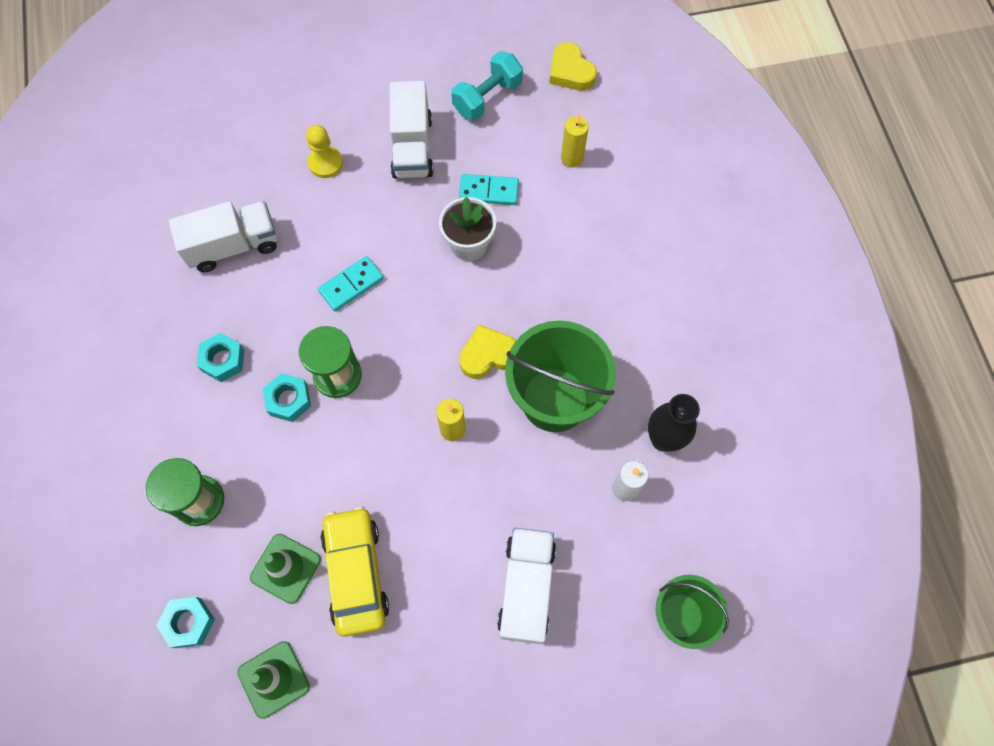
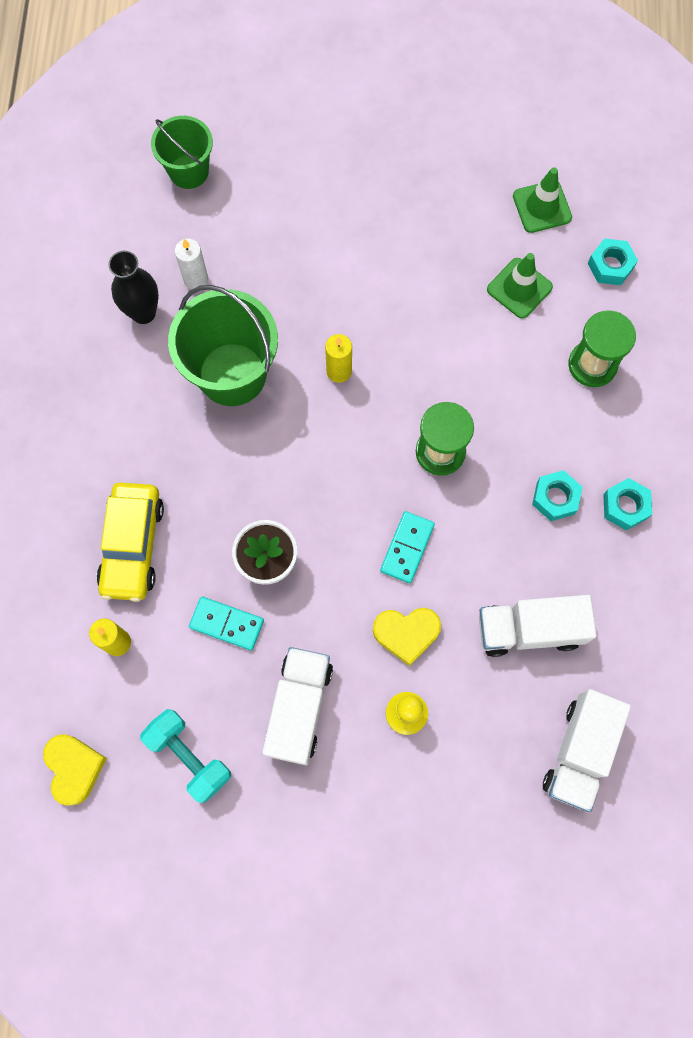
camera: 165 degrees left, 5 degrees up
(289, 400) = (493, 439): turquoise nut -> turquoise nut (625, 506)
(351, 285) = (407, 548): turquoise domino -> turquoise domino turned 45 degrees counterclockwise
(356, 573) = (457, 269): yellow car -> yellow car (133, 545)
(487, 97) = (189, 757): turquoise dumbbell -> turquoise dumbbell turned 75 degrees clockwise
(488, 355) = (283, 435): yellow heart -> yellow heart (406, 633)
(526, 588) = (311, 222): white truck -> white truck (579, 752)

